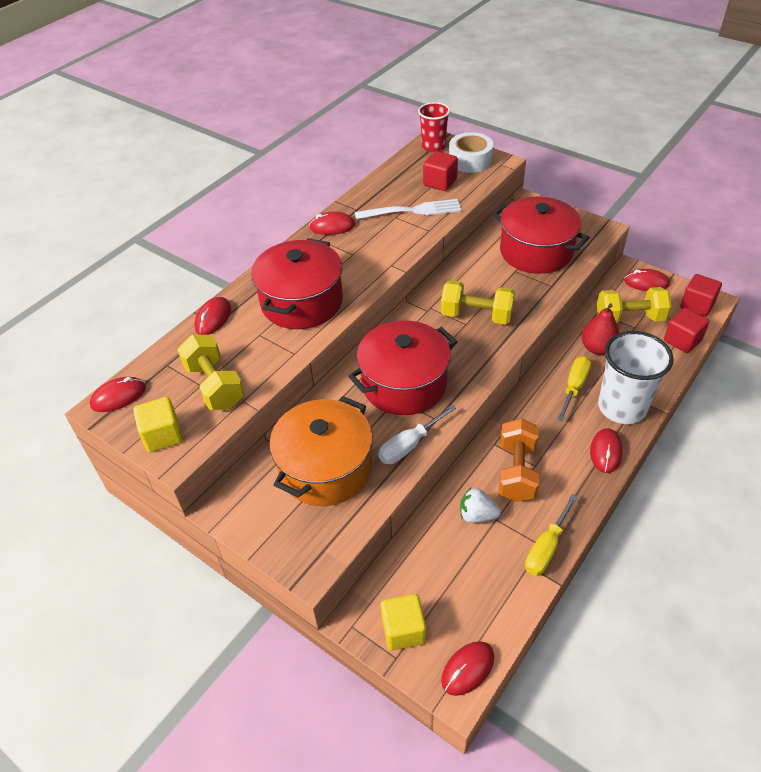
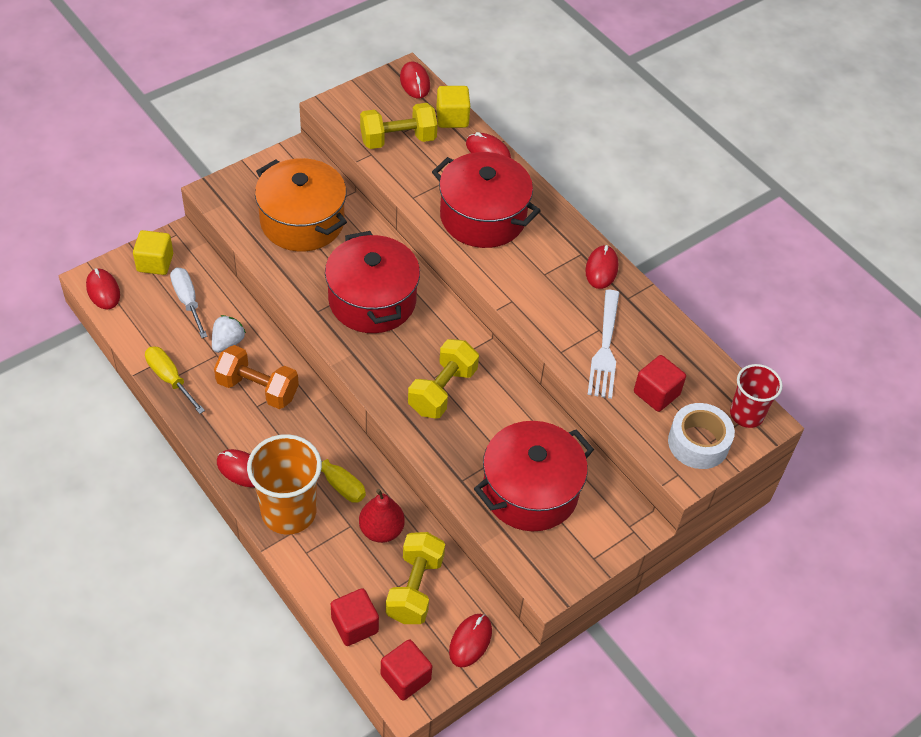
camera: 100 degrees right, 5 degrees up
(163, 435) = (357, 102): yellow cube -> yellow cube (452, 118)
(409, 445) = (297, 283): white screwdriver -> white screwdriver (188, 301)
(622, 407) = (288, 512): white cup -> orange cup

